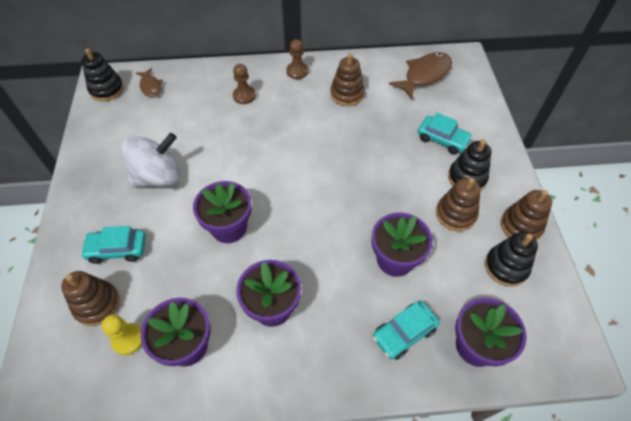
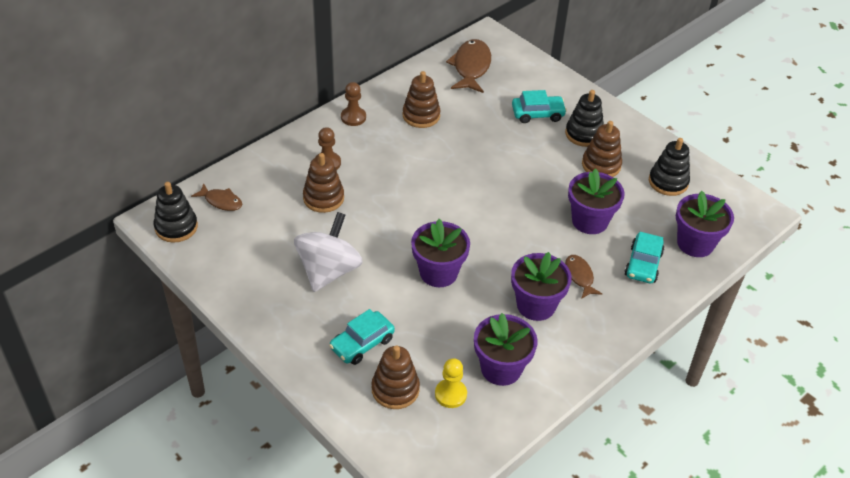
camera: 40 degrees left, 10 degrees down
(335, 305) = (579, 276): none -> brown fish
(521, 226) = (652, 148): brown stacking toy -> brown stacking toy (323, 198)

